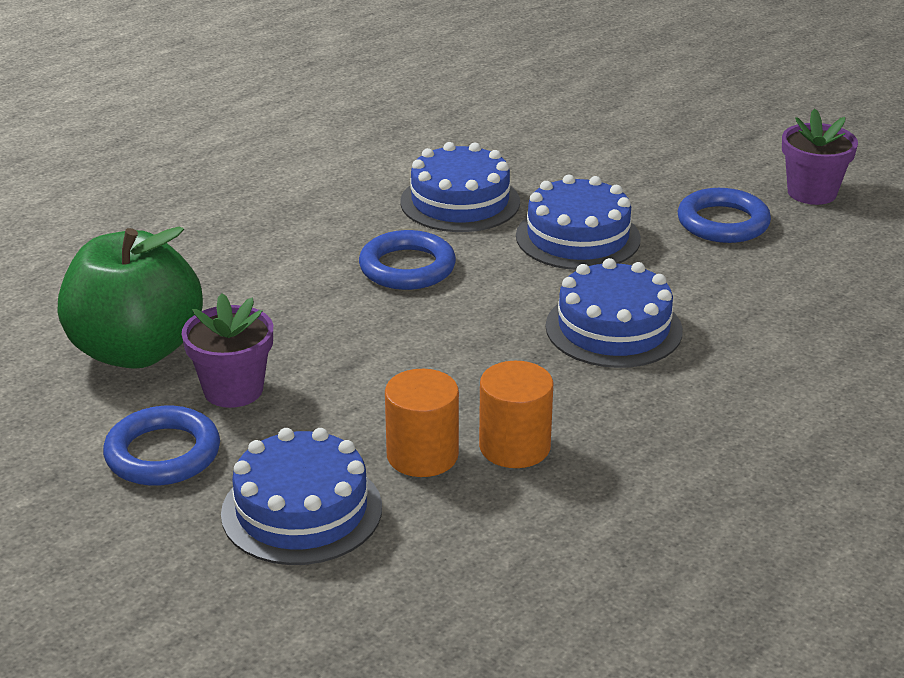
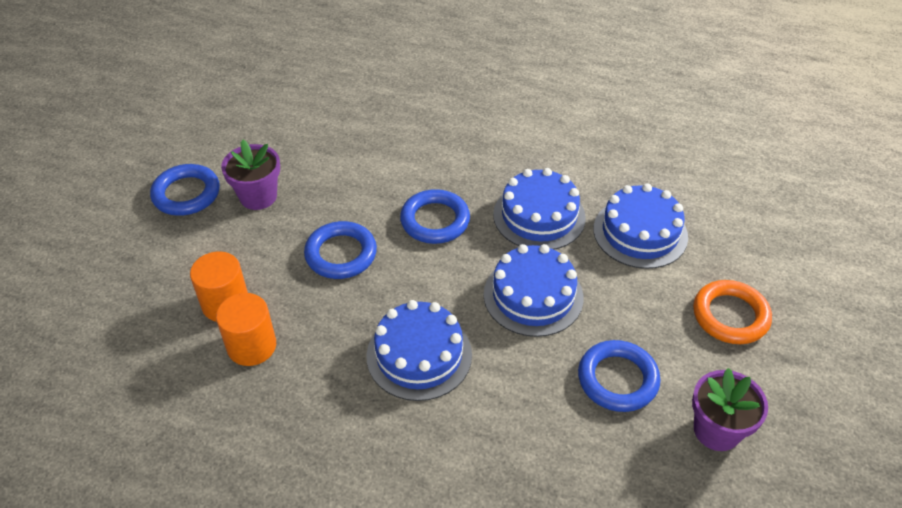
camera: 65 degrees right, 15 degrees up
(136, 350) = (279, 143): green apple -> none
(301, 510) = (154, 270): blue cake -> blue cake (640, 232)
(406, 346) = (341, 254): none -> blue ring
(682, 145) = (730, 316): none -> orange ring

